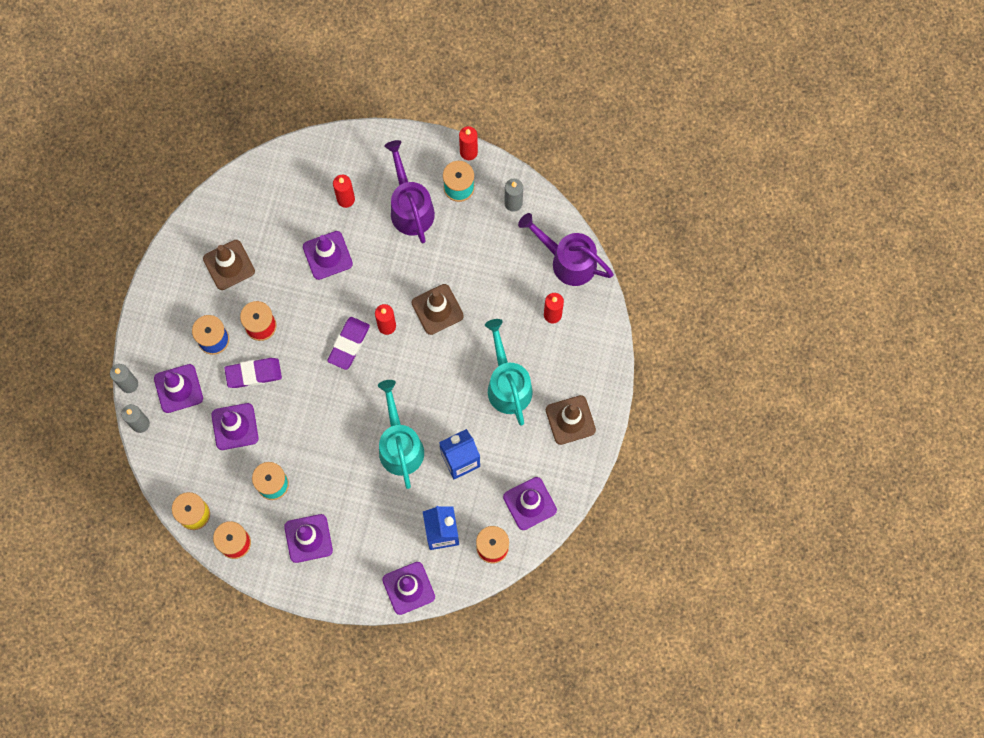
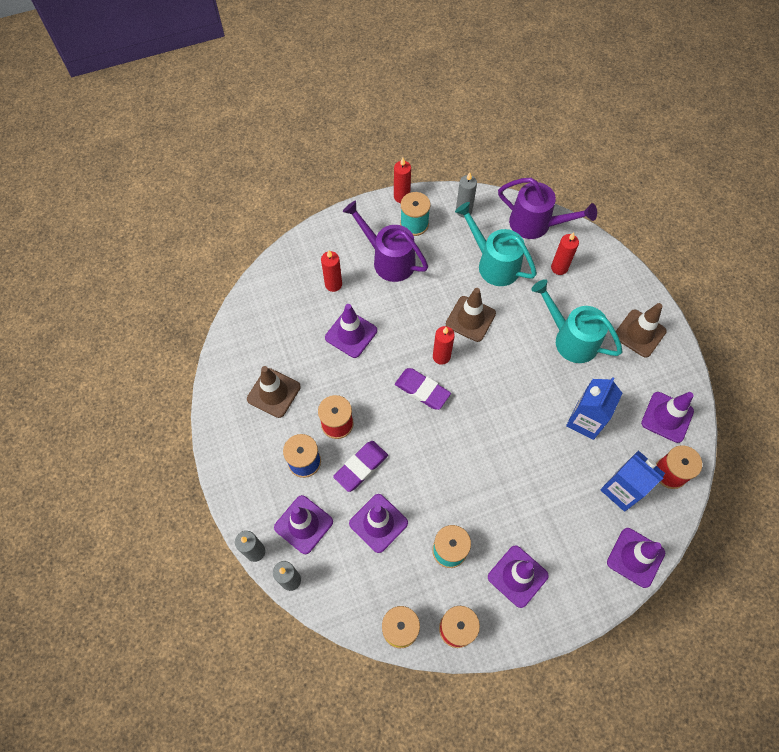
camera: 35 degrees left, 10 degrees down
(349, 344) = (422, 390): purple eraser -> purple eraser turned 45 degrees counterclockwise
(400, 445) = (528, 442): turquoise watering can -> turquoise watering can (493, 263)
(567, 260) = (536, 224): purple watering can -> purple watering can turned 150 degrees counterclockwise

